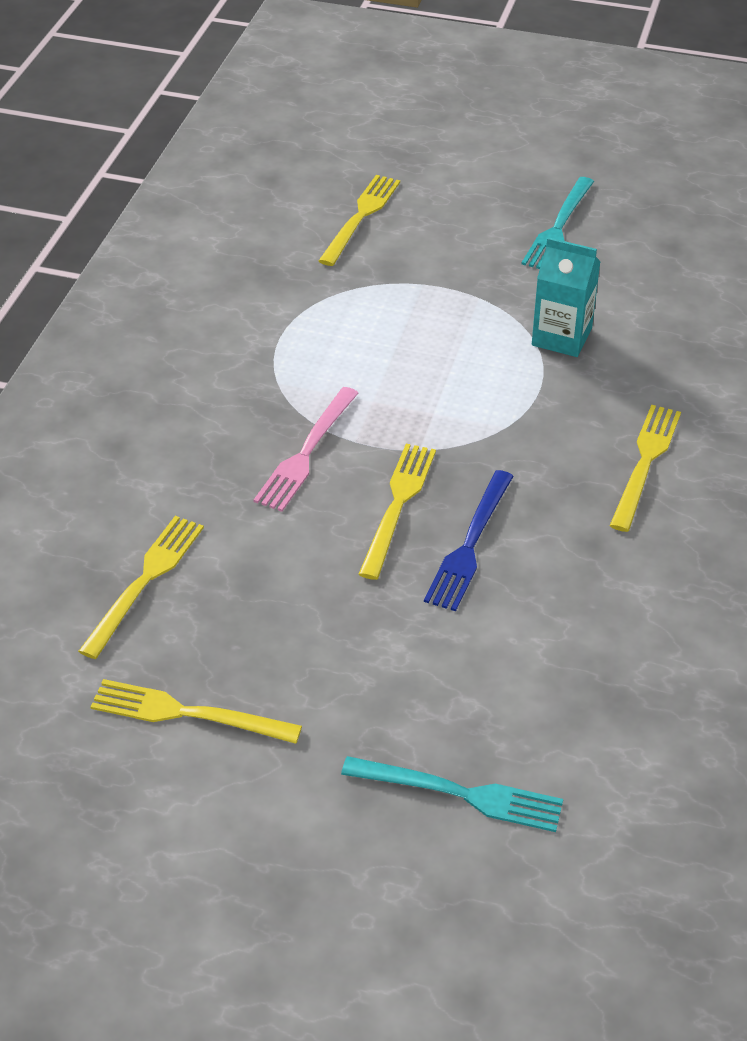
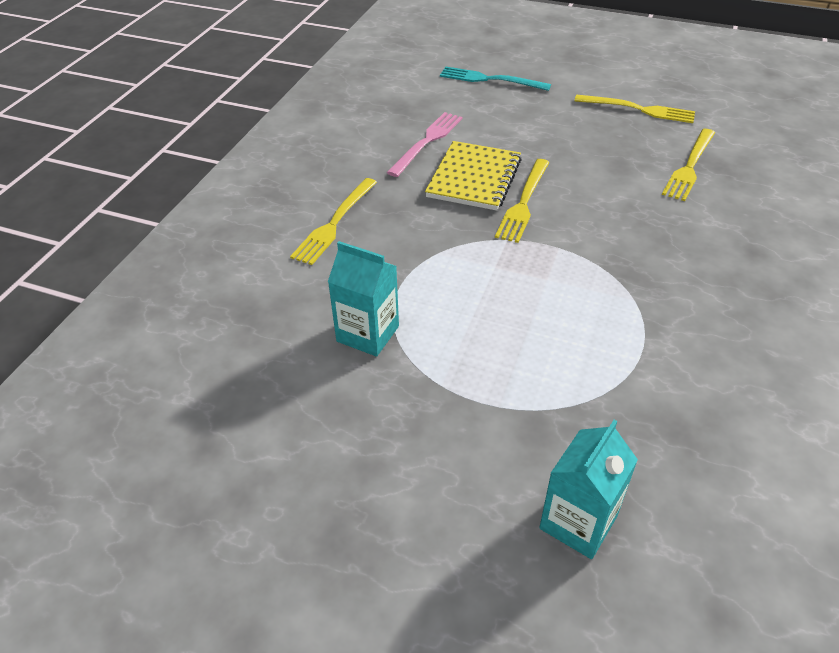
camera: 175 degrees left, 0 degrees up
(306, 453) = (597, 240): pink fork -> pink fork (427, 142)
(361, 217) = (578, 522): yellow fork -> turquoise carton
(469, 545) = (474, 178): blue fork -> yellow notebook
(558, 227) = (329, 487): turquoise fork -> none

